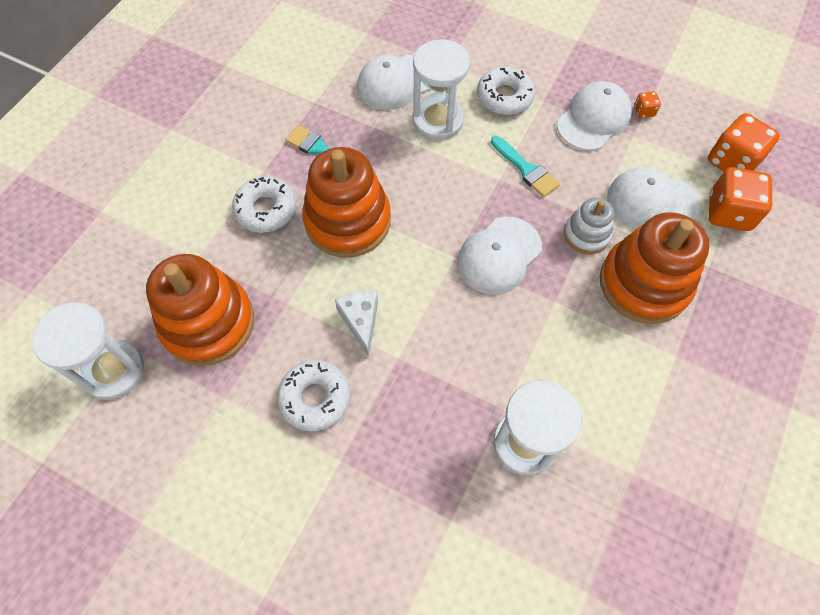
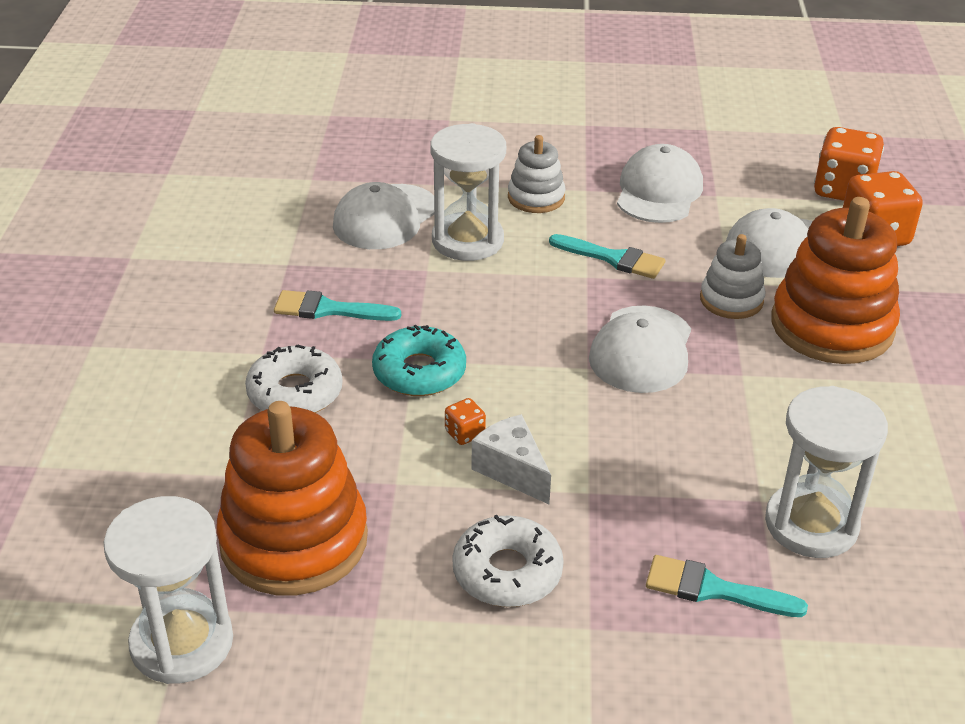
camera: 25 degrees left, 25 degrees down
(348, 221) = (419, 372): orange stacking toy -> turquoise donut
(431, 465) = (713, 589): none -> turquoise brush
(504, 97) = (536, 198): white donut -> white stacking toy
(643, 111) = (711, 170): orange dice -> orange dice (465, 433)

